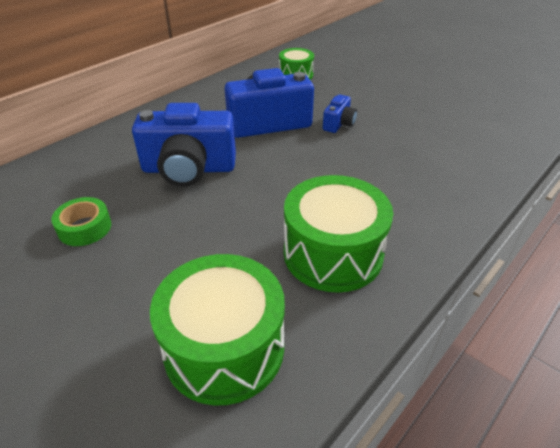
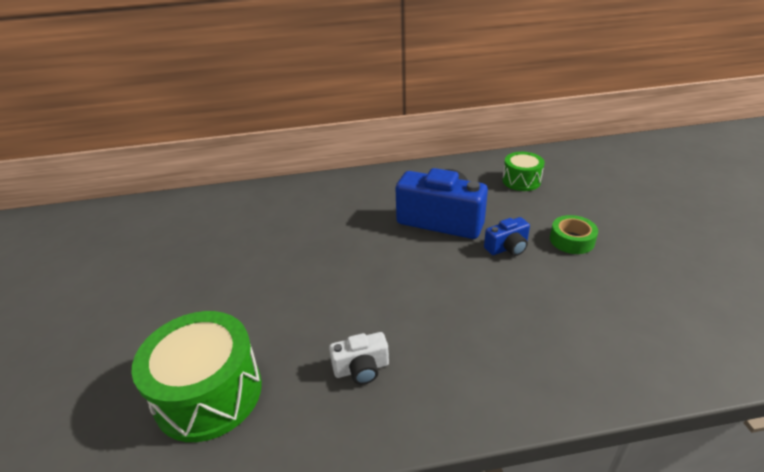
camera: 40 degrees right, 5 degrees down
(84, 228) = (226, 252): green tape -> green tape (572, 240)
(189, 169) = (336, 236): blue camera -> none
(333, 253) = (361, 368): green drum -> white camera

